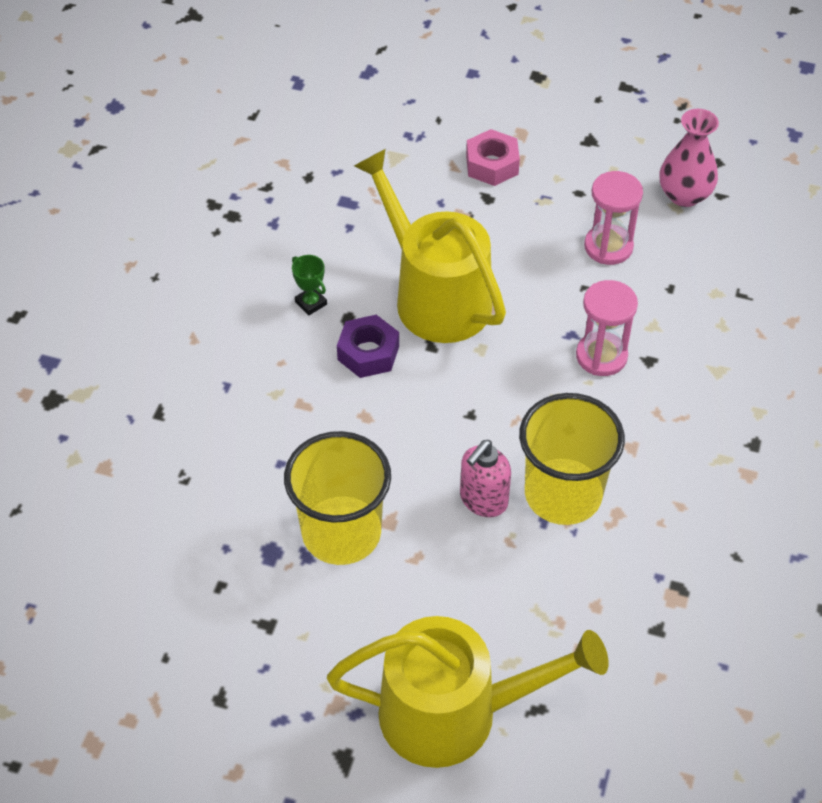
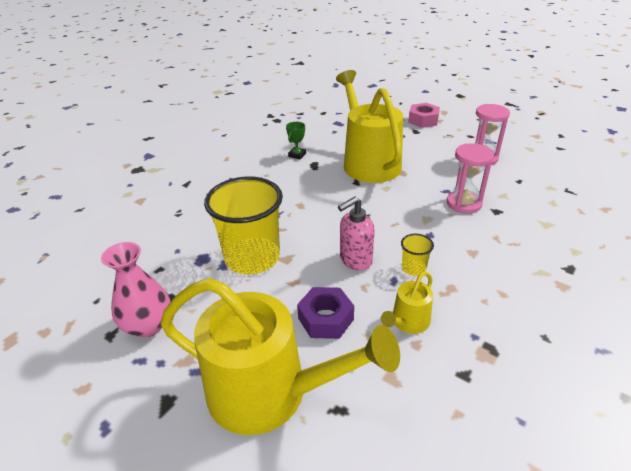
camera: 20 degrees right, 15 degrees down
(311, 303) = (297, 155): green trophy -> green trophy turned 45 degrees clockwise
(368, 353) = (317, 179): purple nut -> purple nut (325, 319)
(563, 494) = (413, 268): yellow cup -> yellow cup, size x0.43
(578, 578) = (408, 322): none -> yellow watering can
(684, 195) = (536, 145): pink vase -> pink vase (148, 325)

